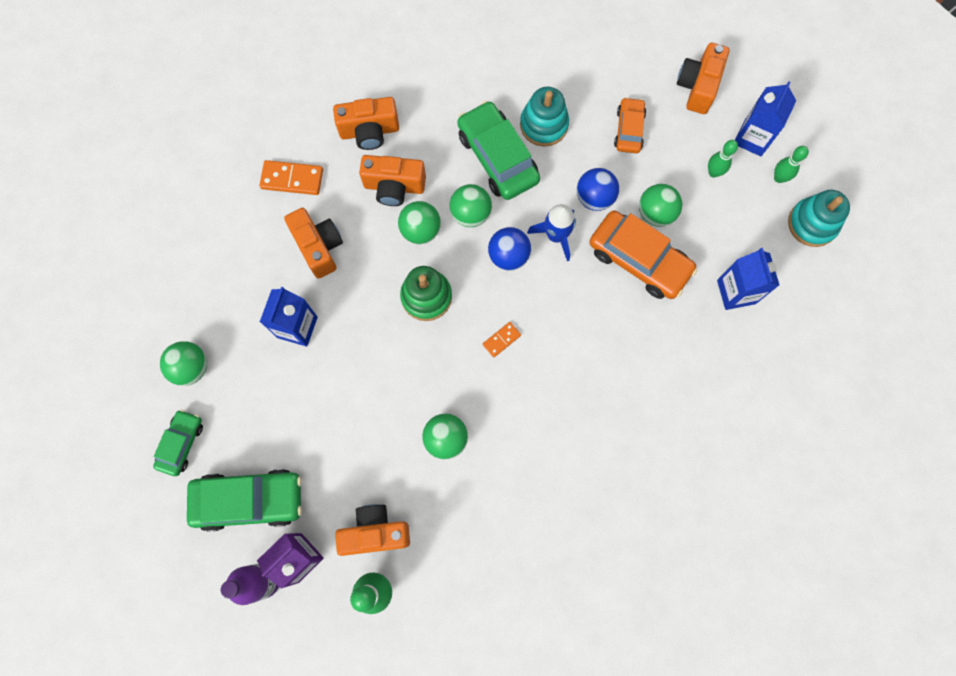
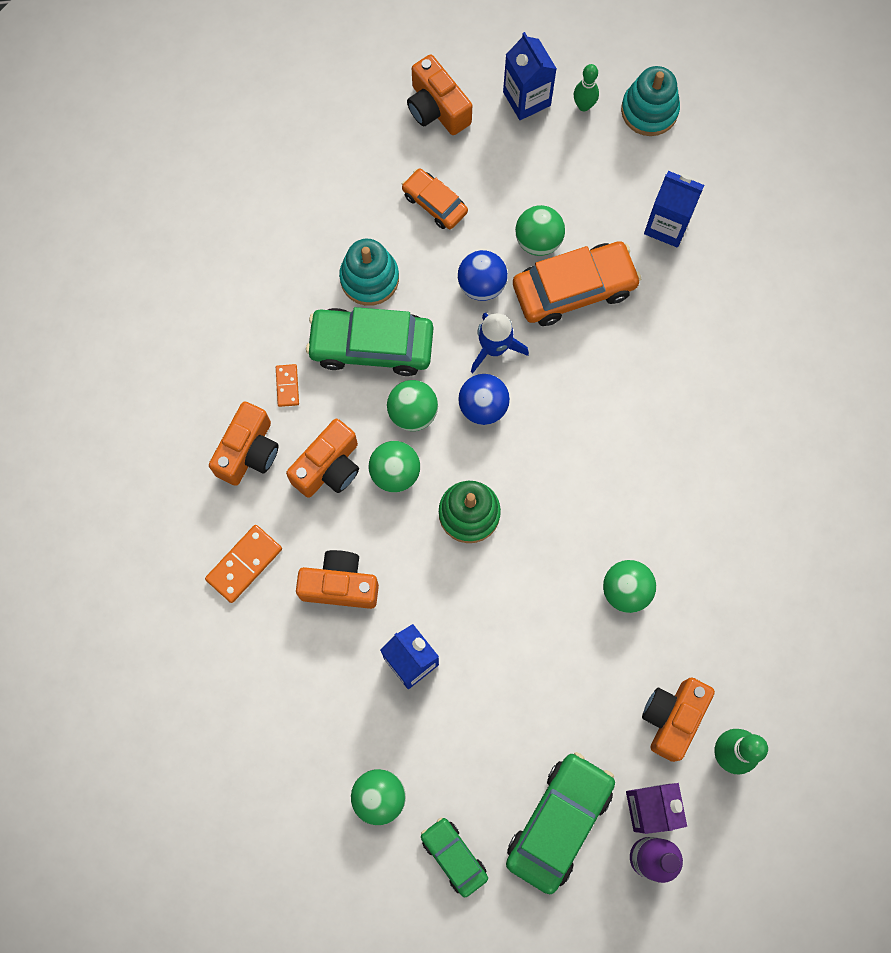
camera: 55 degrees left, 0 degrees up
(501, 340) = (564, 471): orange domino -> orange domino (287, 386)
(713, 172) = (535, 159): green bowling pin -> none

